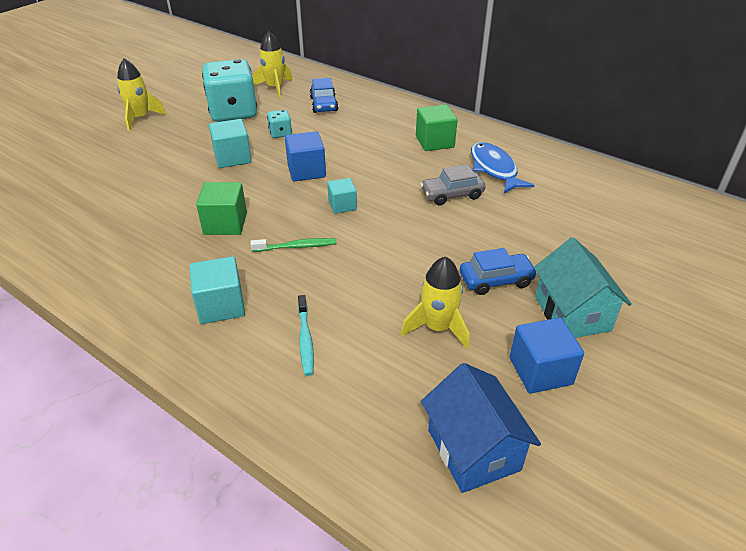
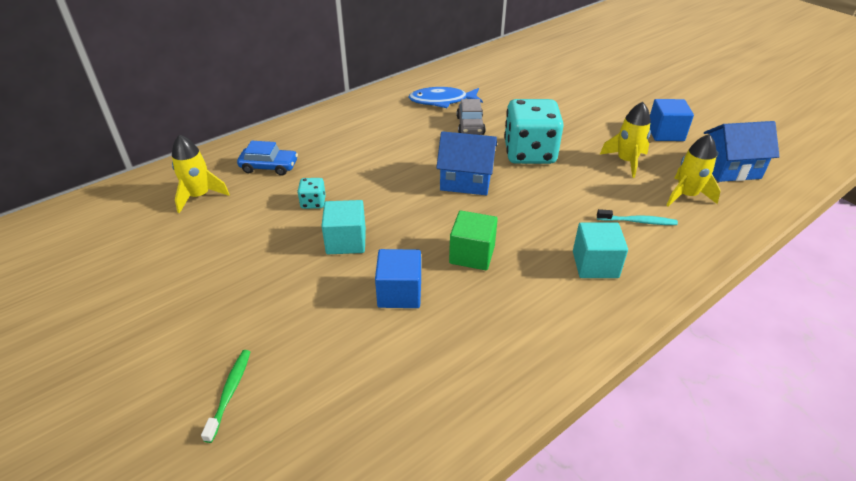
camera: 75 degrees left, 0 degrees up
(140, 118) = (188, 322): yellow rocket -> yellow rocket (686, 195)
(233, 112) = (237, 234): turquoise dice -> turquoise dice (529, 153)
(296, 246) = (520, 213): green toothbrush -> green toothbrush (229, 393)
(306, 171) = (398, 194): blue cube -> blue cube (399, 293)
(342, 205) = (466, 181): turquoise cube -> blue house
(434, 142) = (385, 118): green cube -> none
(496, 280) = (579, 129): blue car -> none
(572, 314) = (615, 111): turquoise house -> none

